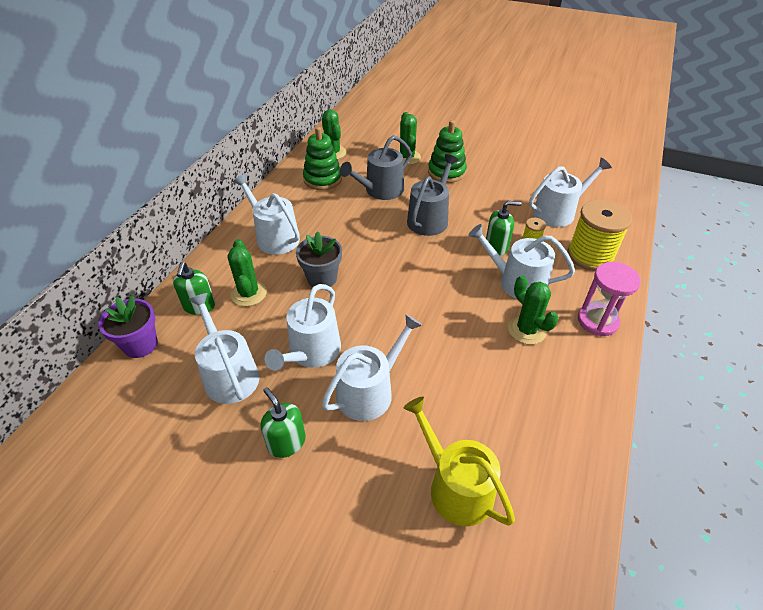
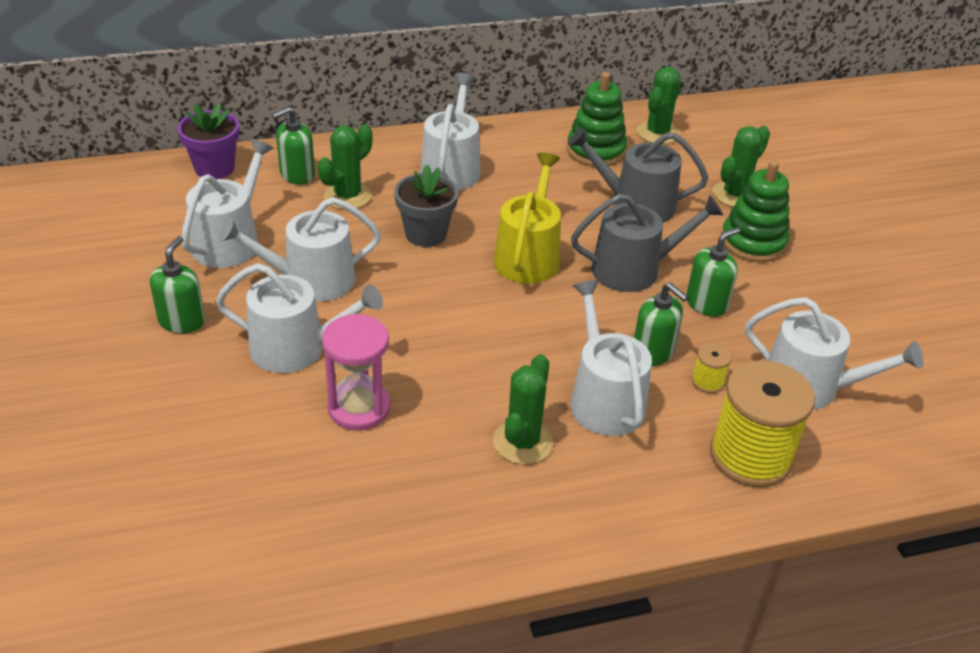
camera: 50 degrees right, 5 degrees down
(455, 486) = (226, 471): yellow watering can -> yellow watering can (528, 256)
(476, 210) = (706, 303): none -> green soap dispenser
(597, 321) = (615, 509): pink hourglass -> pink hourglass (359, 408)

